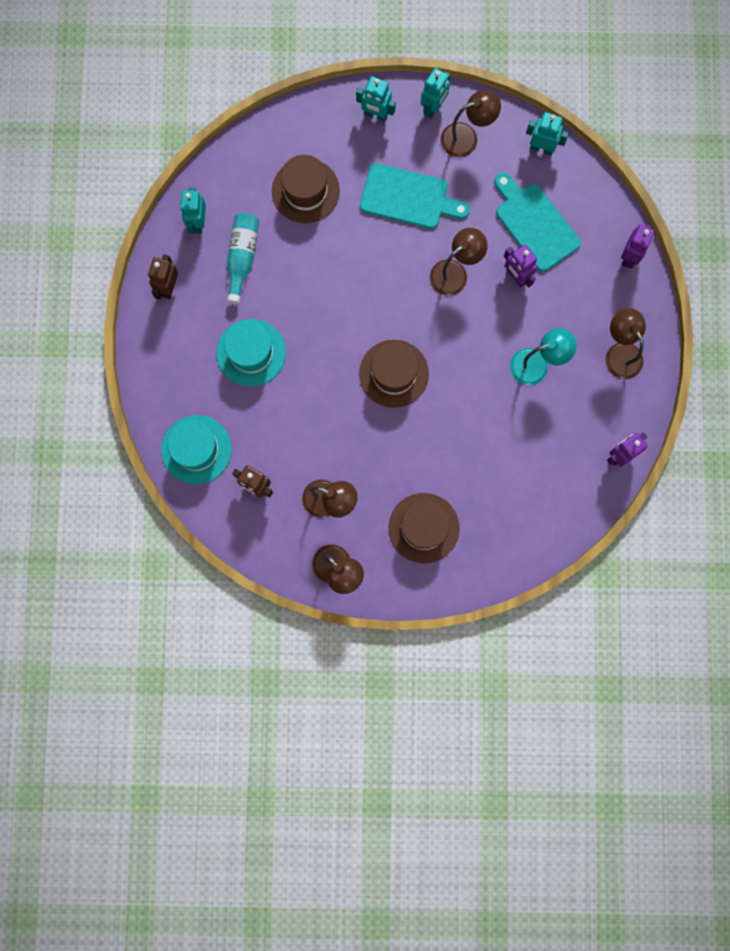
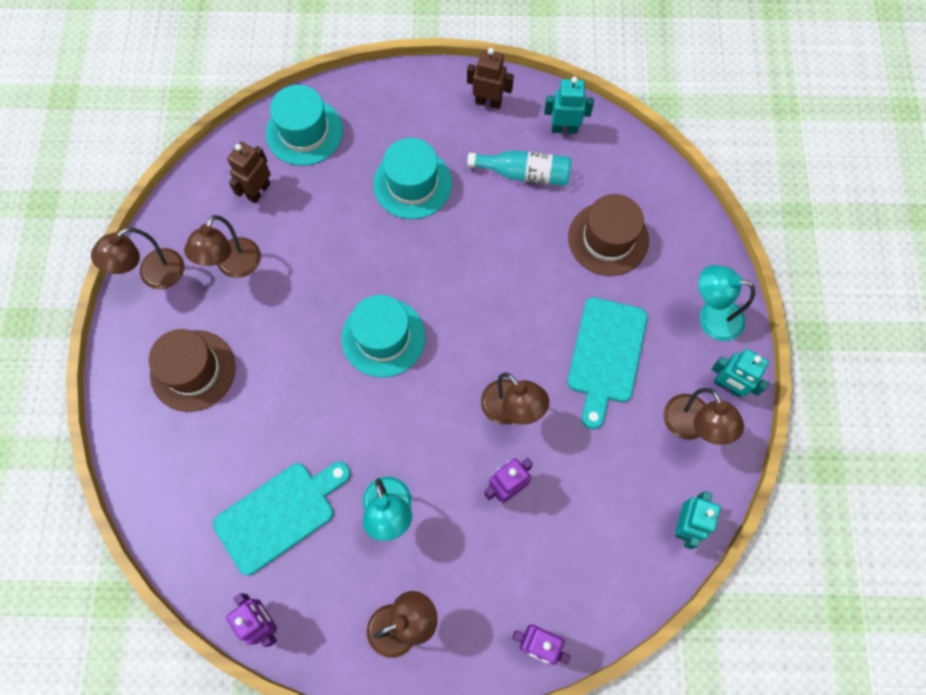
camera: 90 degrees right, 10 degrees down
(376, 114) = (711, 317): turquoise robot -> turquoise lamp
(394, 373) = (383, 337): brown hat -> turquoise hat
(534, 224) = (578, 512): turquoise cutting board -> turquoise cutting board (279, 514)

